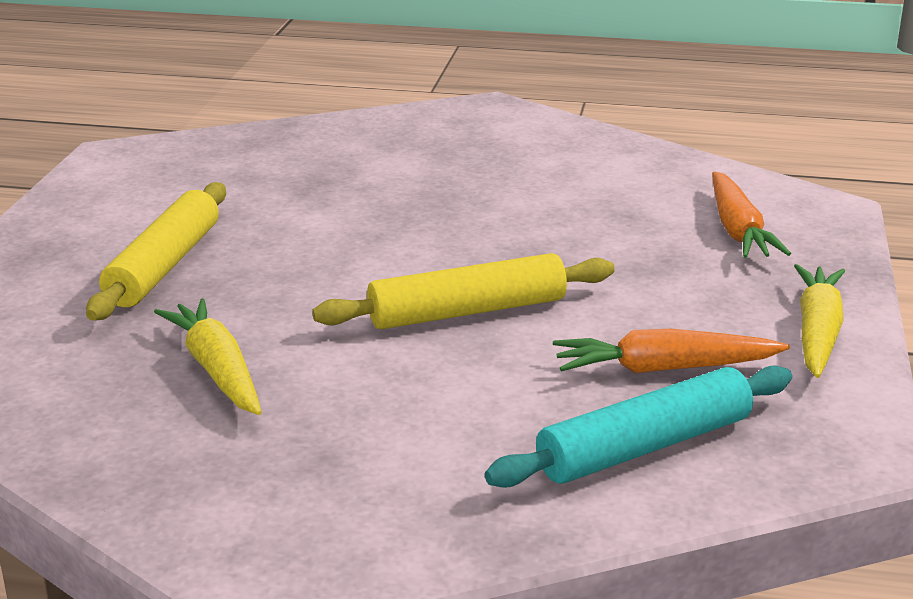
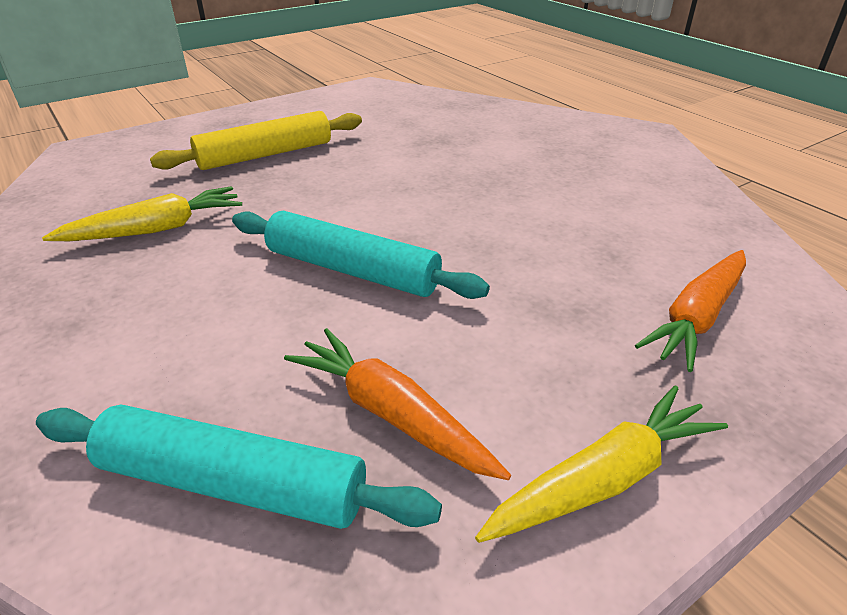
camera: 45 degrees right, 10 degrees up
(216, 370) = (156, 229): yellow carrot -> yellow carrot turned 45 degrees clockwise
(467, 311) = (352, 270): yellow rolling pin -> turquoise rolling pin

